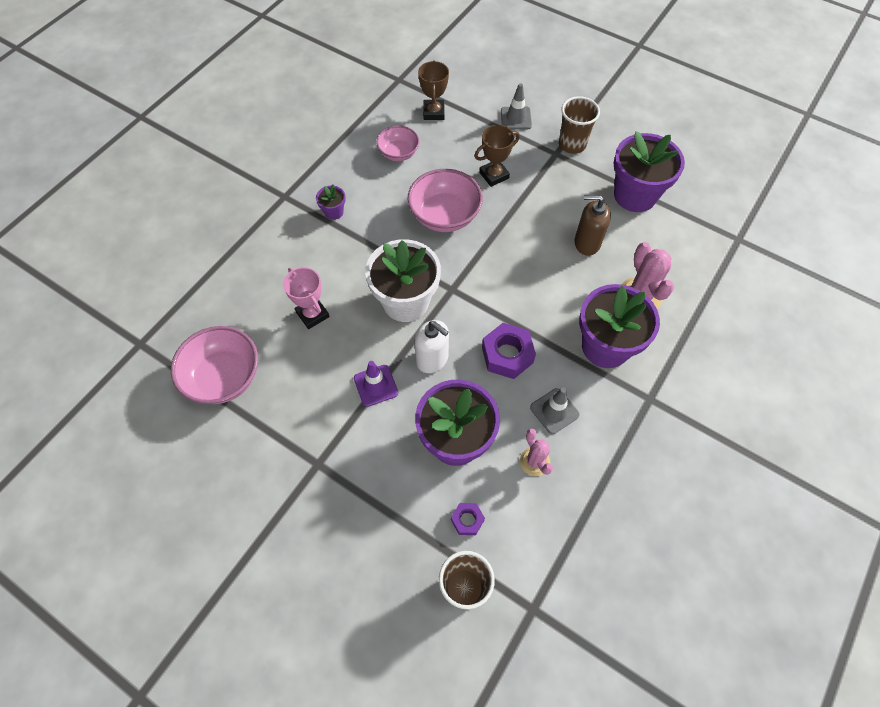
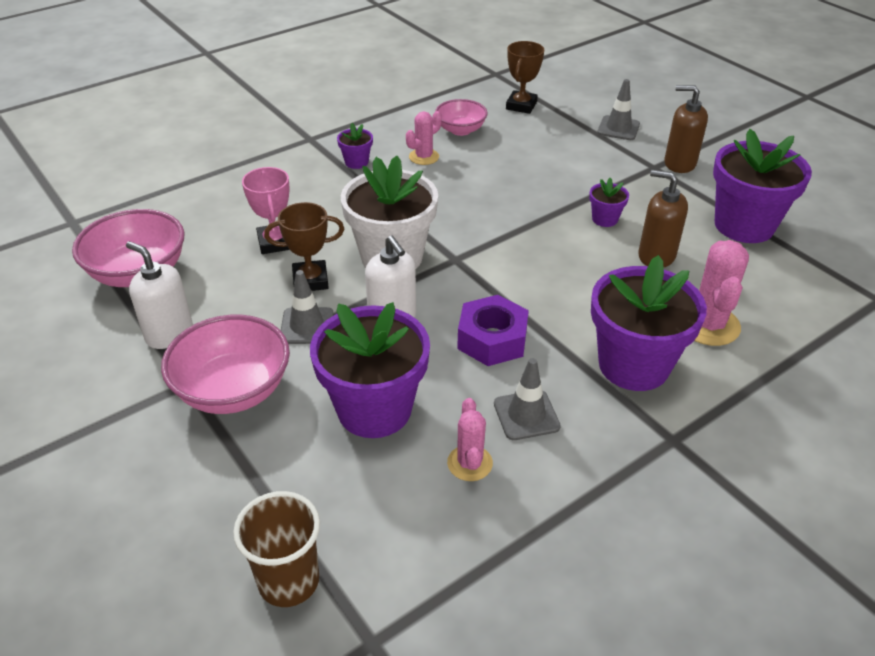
camera: 20 degrees right, 20 degrees down
(280, 426) = (169, 334): none -> white soap dispenser
(376, 385) = (307, 326): purple traffic cone -> grey traffic cone
(383, 191) = (424, 157): none -> pink cactus
(444, 216) = (484, 192): pink bowl -> pink bowl (233, 390)
(467, 520) = (339, 501): purple nut -> none
(494, 175) = (565, 170): brown trophy -> brown trophy (310, 280)
(540, 217) = (605, 219): none -> purple flower pot
(572, 144) = (679, 163): brown cup -> brown soap dispenser

